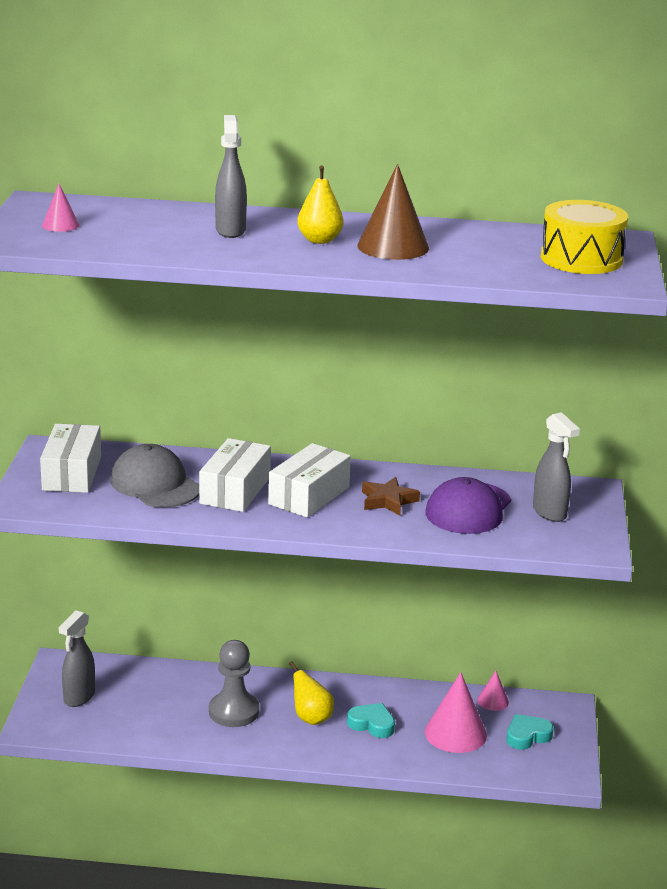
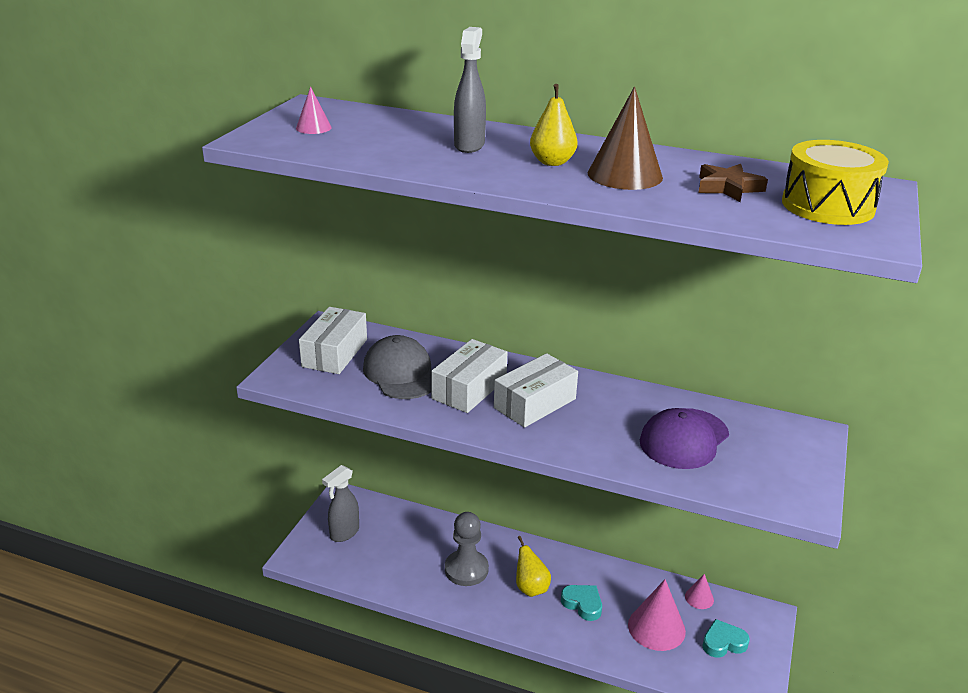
camera: 15 degrees right, 5 degrees up
(388, 501) = (607, 419): brown star -> brown star (728, 188)
(550, 513) = (765, 455): grey spray bottle -> none

